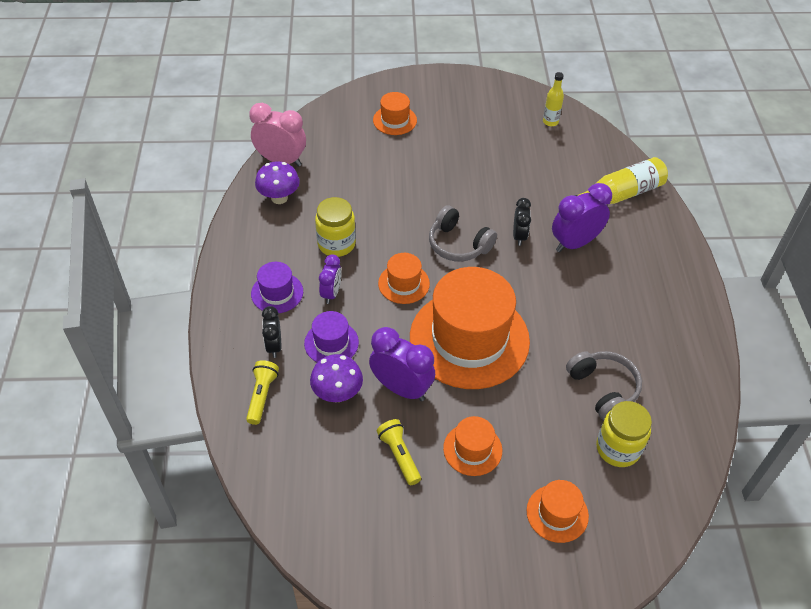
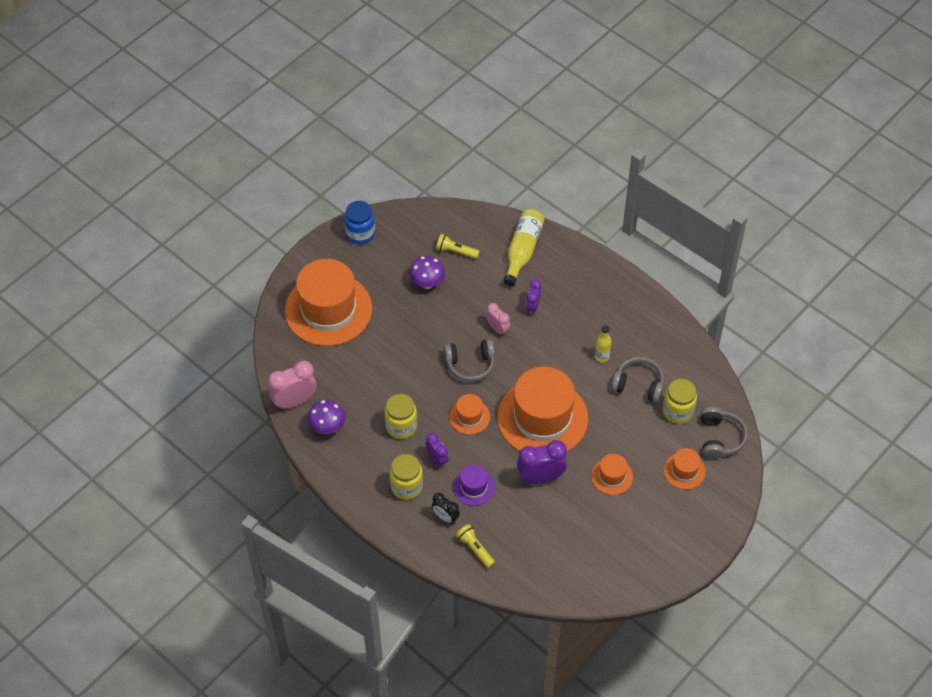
camera: 45 degrees left, 5 degrees up
(277, 293) = (406, 486): purple hat -> yellow jar
(337, 394) = (512, 511): purple mushroom -> purple mushroom (427, 283)
(395, 120) = (328, 309): orange hat -> orange hat, size x2.22
(399, 455) = (581, 513): yellow flashlight -> yellow flashlight (456, 251)
(490, 89) = (360, 234): none -> blue jar
(519, 236) = (497, 329): black clock -> pink clock
(550, 122) = (426, 229): yellow bottle -> yellow bottle (602, 357)
(575, 243) = (532, 306): purple clock -> purple clock, size x0.59
(637, 516) = (720, 438): none -> grey headphones

